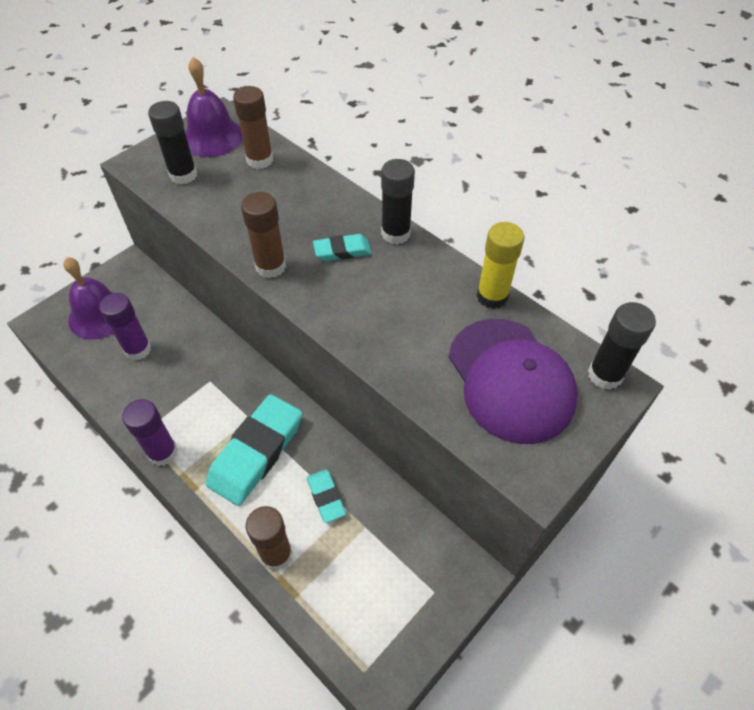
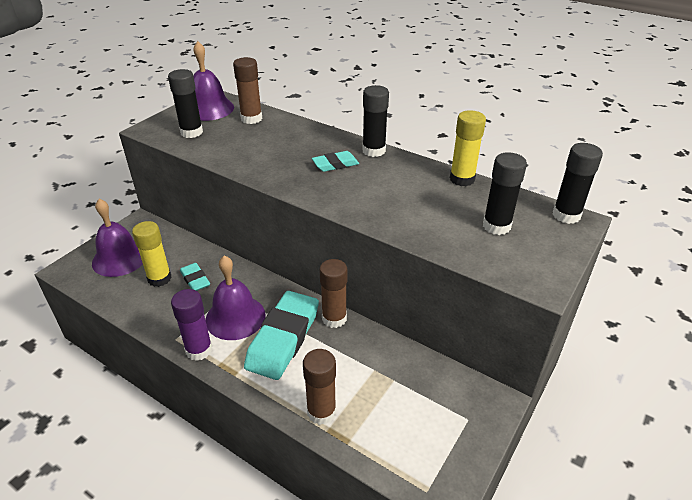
camera: 10 degrees left, 15 degrees down
(138, 349) = (159, 278): purple glue stick -> yellow glue stick
(210, 415) = (235, 317): none -> purple bell
(270, 266) = (280, 179): brown glue stick -> brown glue stick (334, 318)
(326, 497) = (353, 363): turquoise eraser -> turquoise eraser (195, 280)
(510, 380) = (496, 226): purple cap -> black glue stick

